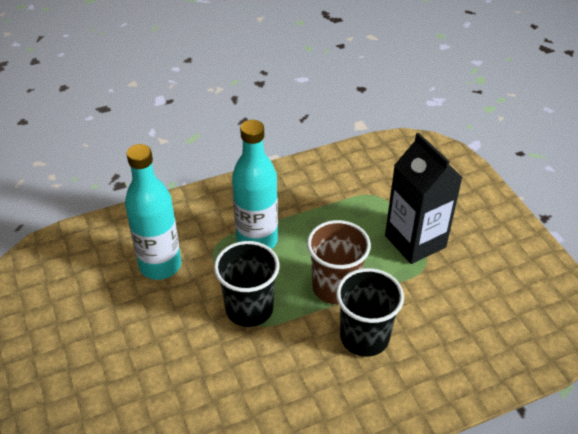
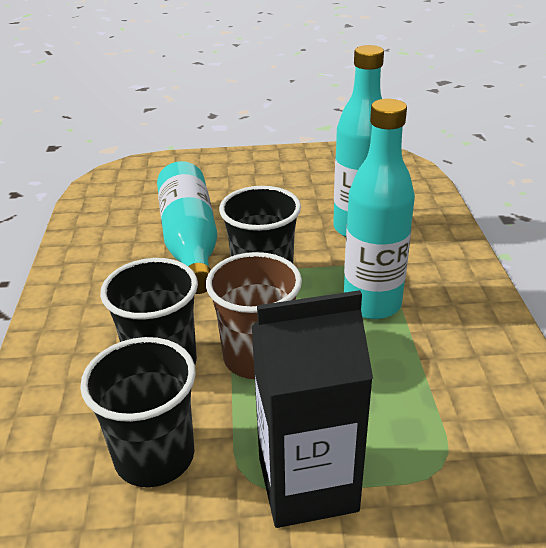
camera: 110 degrees right, 10 degrees down
(211, 378) = (190, 241): none -> turquoise bottle
(435, 311) = (154, 456): none -> black cup

